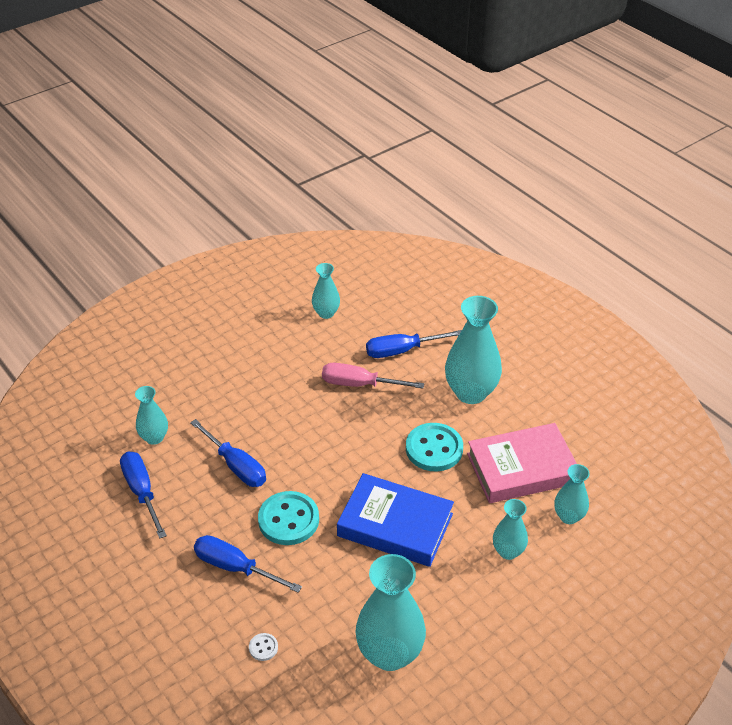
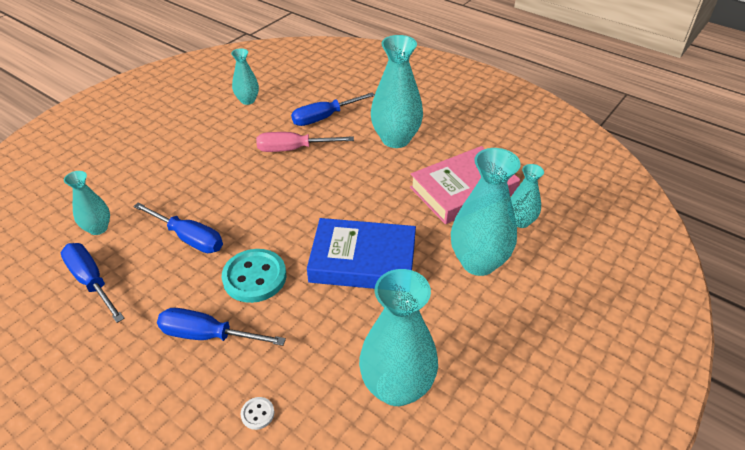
camera: 15 degrees left, 0 degrees up
(434, 449) = (378, 189): turquoise button -> none
(508, 551) = (478, 262): turquoise vase -> turquoise vase, size x1.83

